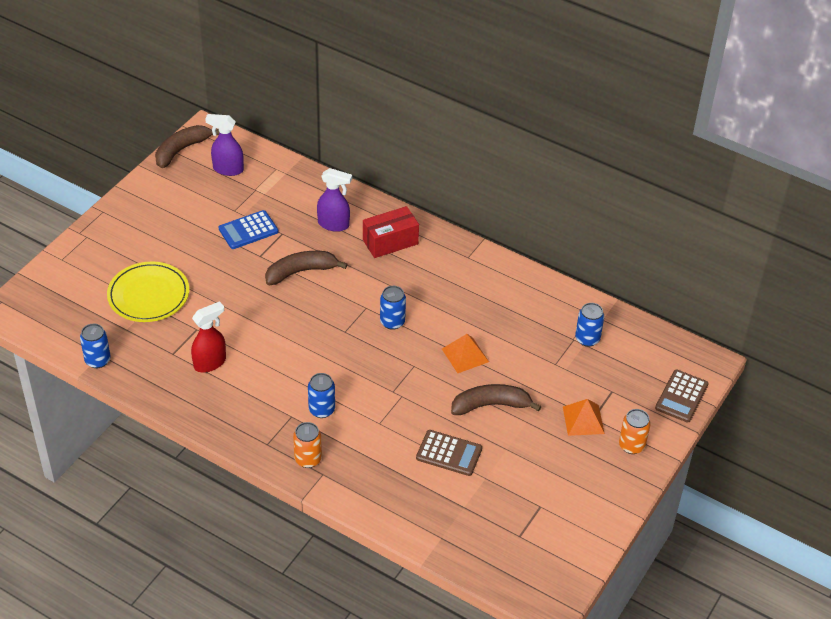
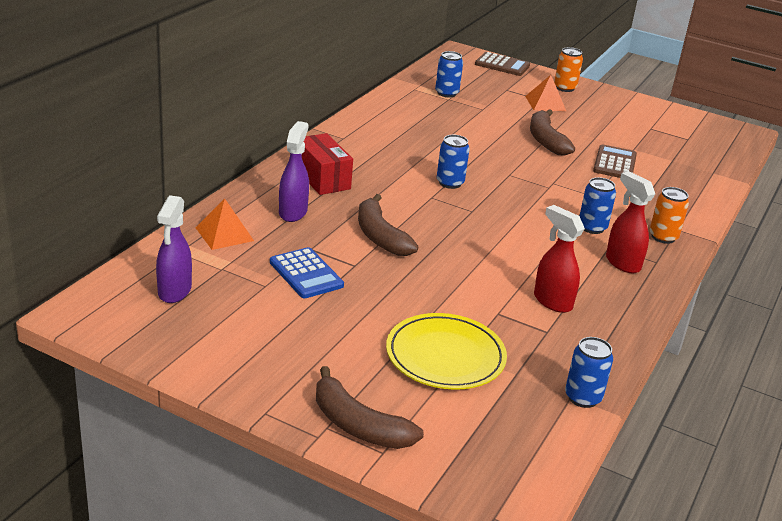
camera: 95 degrees left, 15 degrees down
(181, 150) = (120, 335): brown banana -> brown banana (358, 425)
(264, 419) = (622, 263): none -> red spray bottle
(465, 355) = (485, 148): orange pyramid -> orange pyramid (224, 234)

